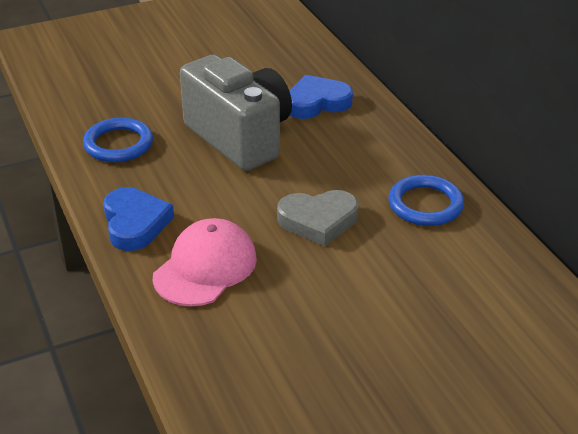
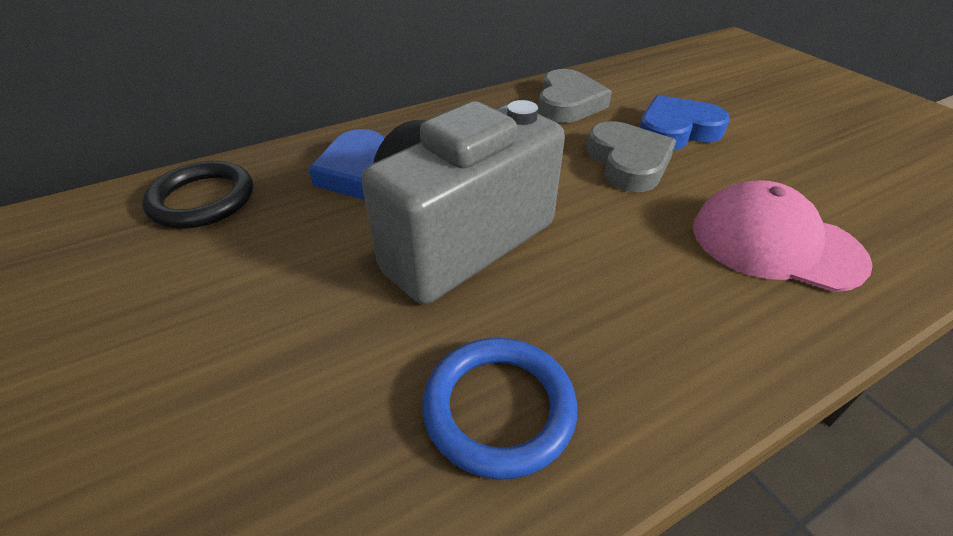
camera: 95 degrees left, 5 degrees up
(135, 223) = (731, 335): blue heart -> blue heart (676, 131)
(294, 53) = (202, 200): none -> black ring
(425, 205) = (568, 103): blue ring -> grey heart

